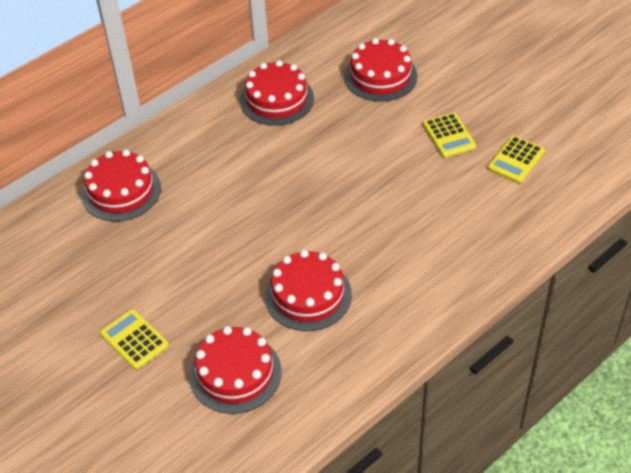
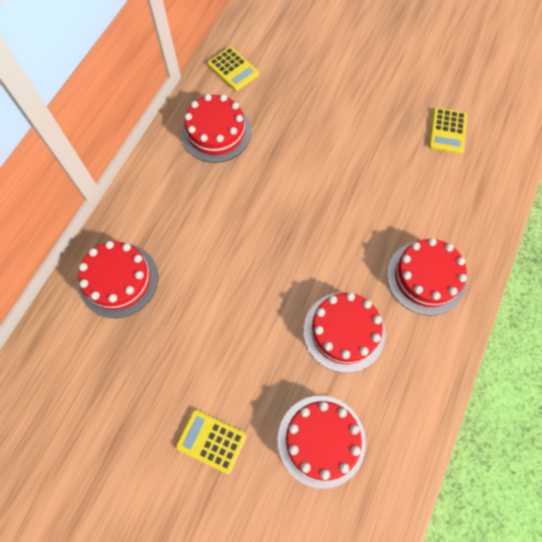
camera: 25 degrees left, 20 degrees up
(380, 76) = (295, 80): red cake -> red cake (426, 277)
(449, 136) = (382, 124): yellow calculator -> yellow calculator (233, 69)

